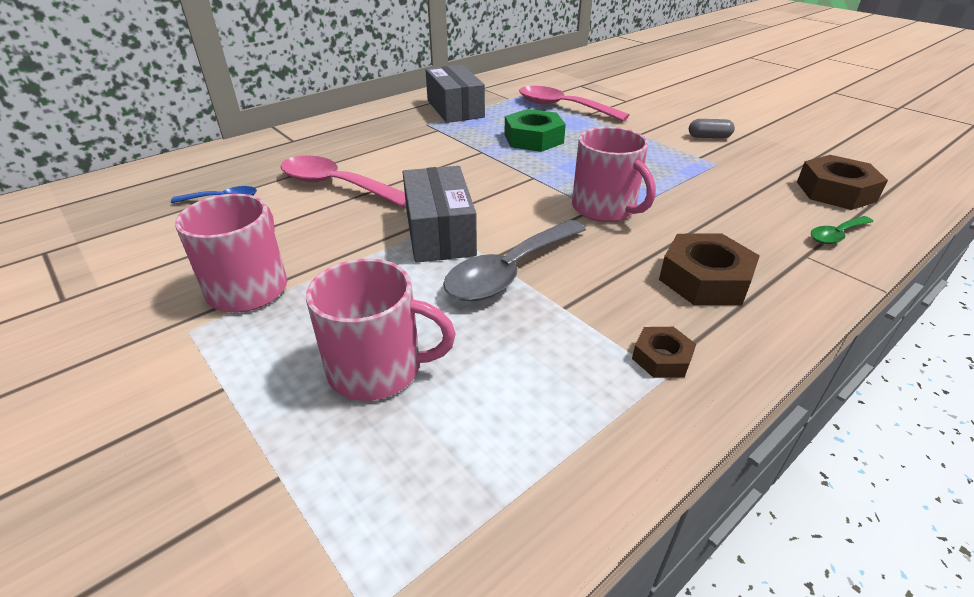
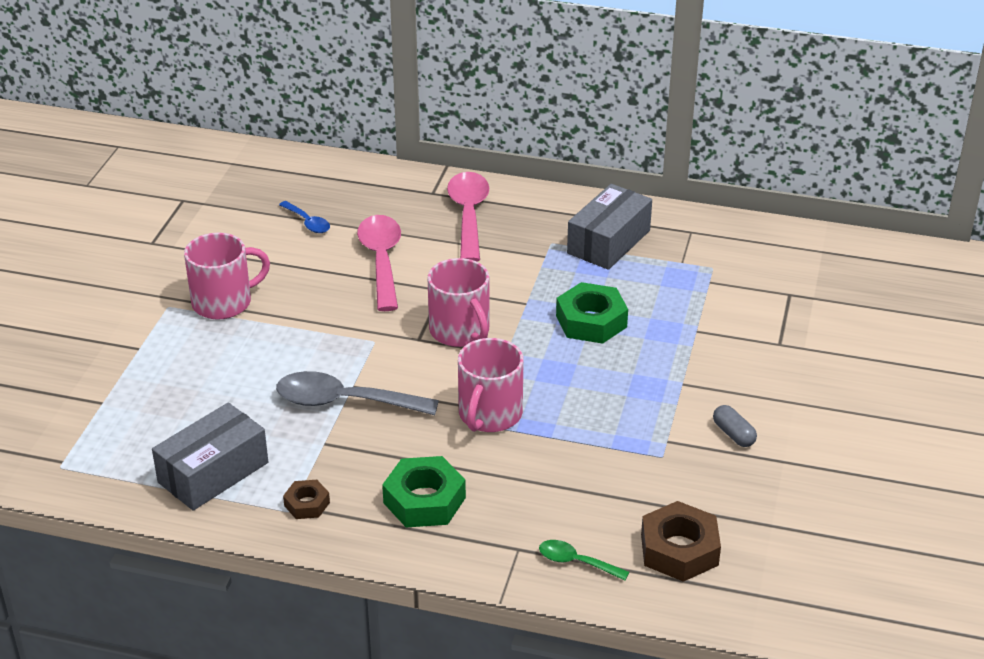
camera: 55 degrees right, 0 degrees up
(378, 369) = (198, 394): pink mug -> pink mug (460, 331)
(439, 232) = (364, 346): grey box -> grey box (213, 472)
(562, 107) = (699, 307): pink spoon -> pink spoon (468, 215)
(704, 279) = (424, 500): brown nut -> green nut

